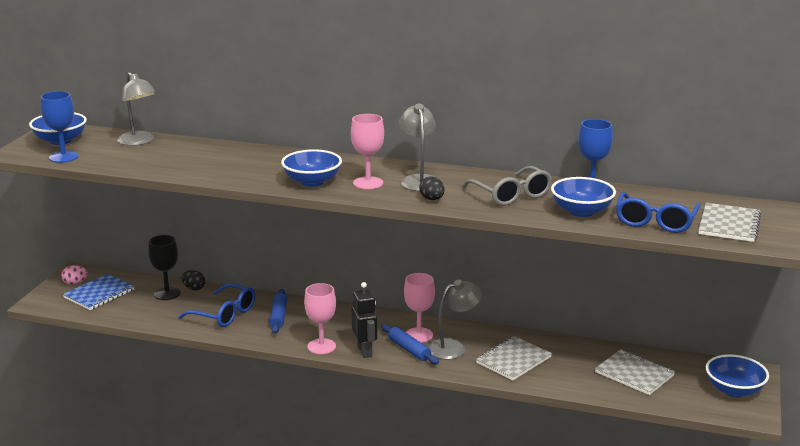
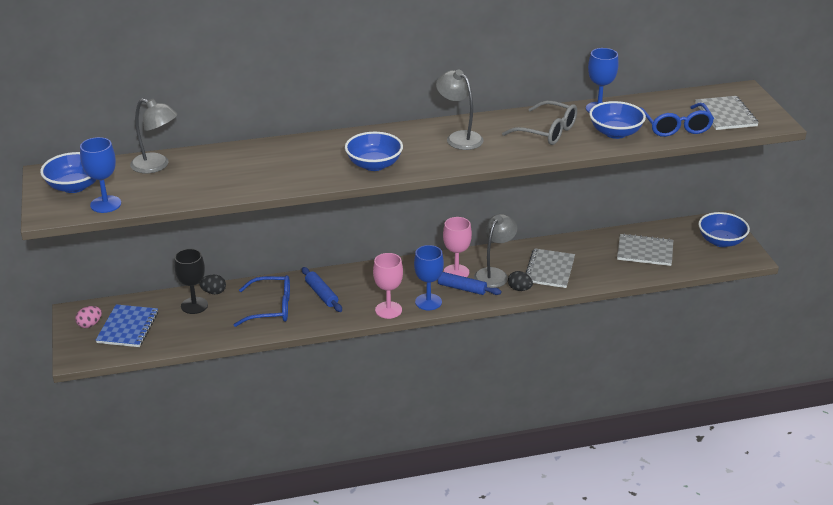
camera: 30 degrees left, 10 degrees up
(365, 351) = (428, 302): black robot -> blue goblet
(368, 183) = (422, 153): pink goblet -> none
(432, 199) = (492, 154): black egg -> black egg (519, 289)

